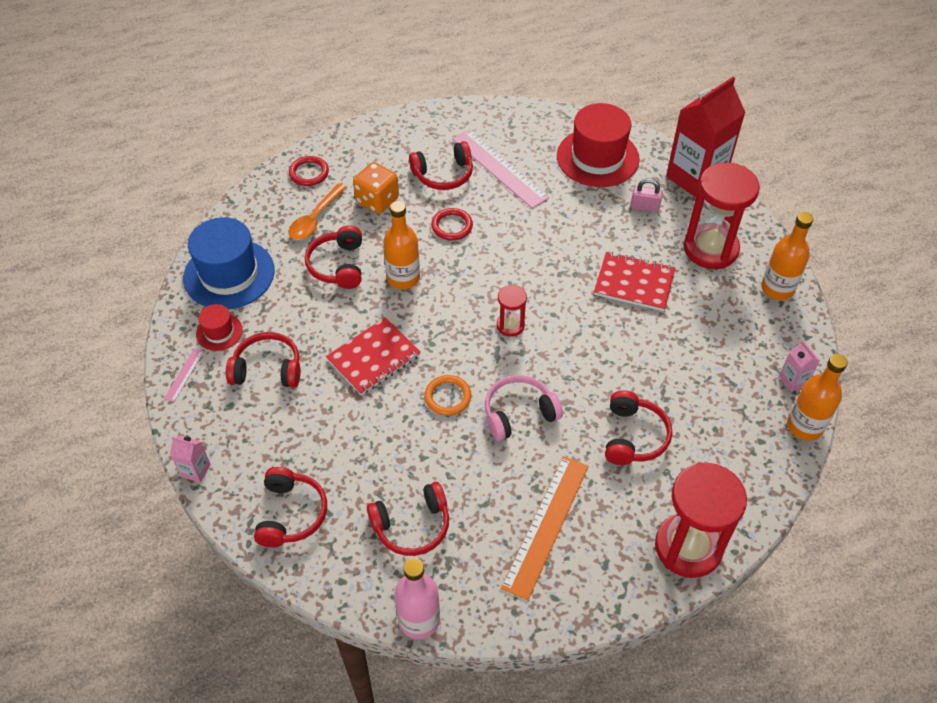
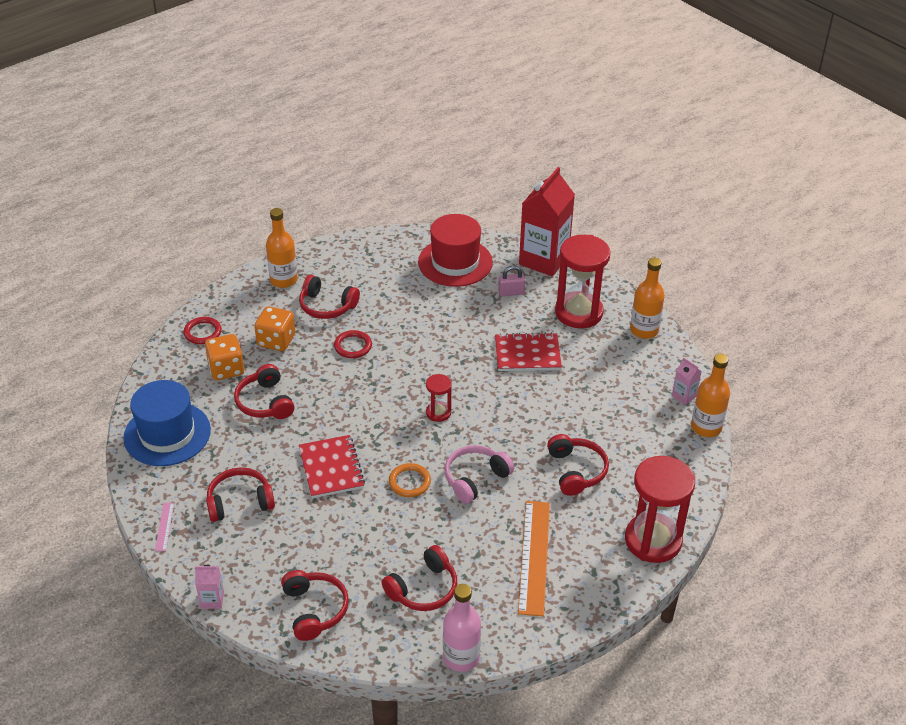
camera: 20 degrees left, 10 degrees down
(219, 332) = (180, 483): red hat -> none
(315, 219) = (226, 369): orange spoon -> orange dice
(373, 358) = (331, 468): red notebook -> red notebook turned 45 degrees counterclockwise
(403, 278) = (328, 398): orange bottle -> orange bottle (284, 280)
(443, 175) = (327, 306): red headphones -> red headphones turned 60 degrees clockwise
(499, 168) = (374, 290): pink ruler -> none

